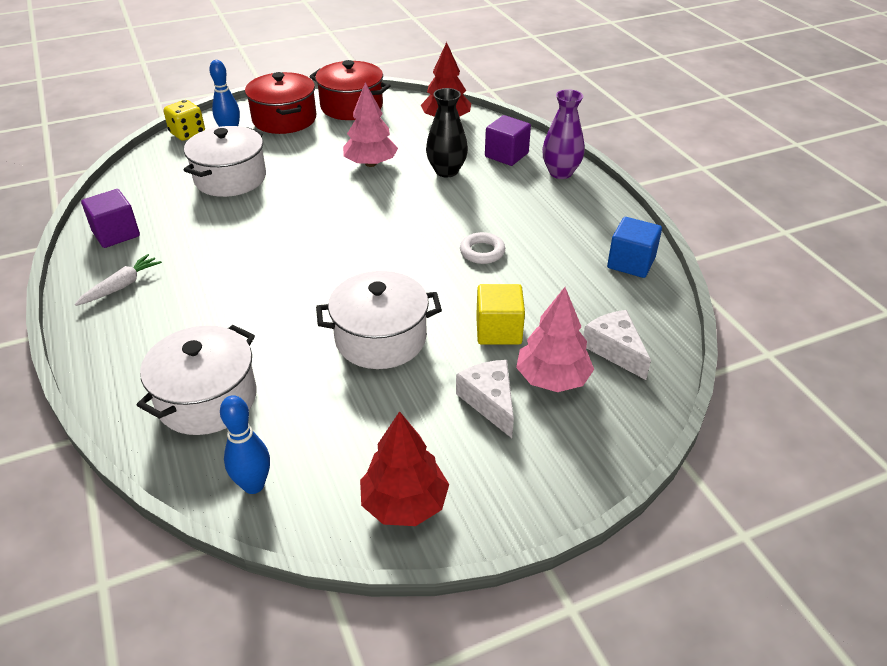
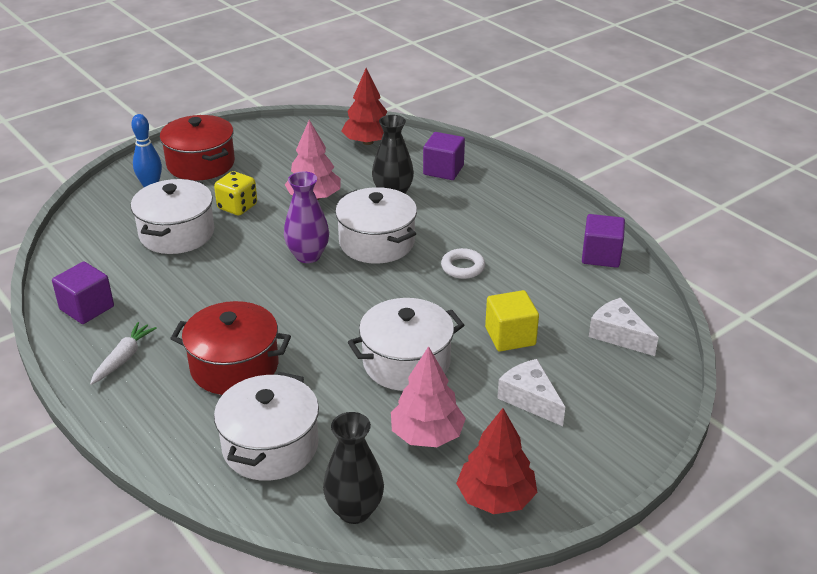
camera: 15 degrees left, 5 degrees down
(187, 134) = (104, 193): yellow dice -> yellow dice (237, 207)
(253, 485) = (354, 510): blue bowling pin -> black vase
(351, 106) = (264, 141): red pot -> red pot (234, 366)
(409, 215) = (376, 243): none -> white pot
(552, 379) = (575, 369): pink tree -> pink tree (427, 435)
(560, 173) = (502, 180): purple vase -> purple vase (308, 256)
(631, 263) = (601, 256): blue cube -> purple cube

